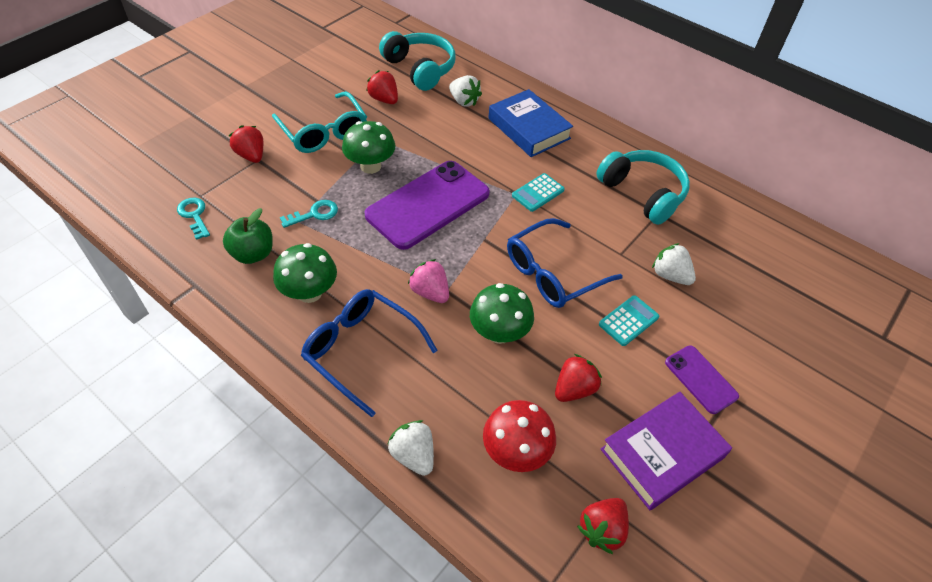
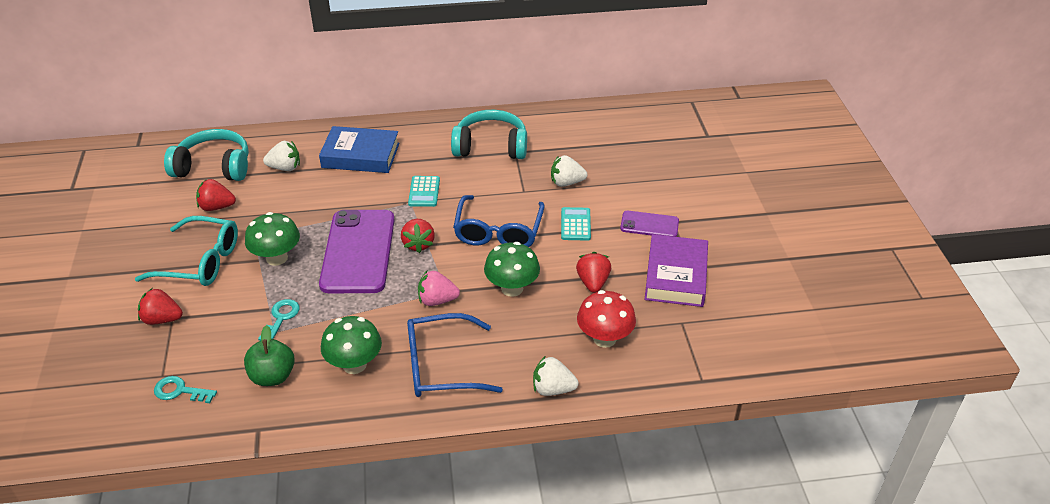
camera: 45 degrees left, 10 degrees down
(602, 529) = (692, 335): red strawberry -> red strawberry (418, 244)

